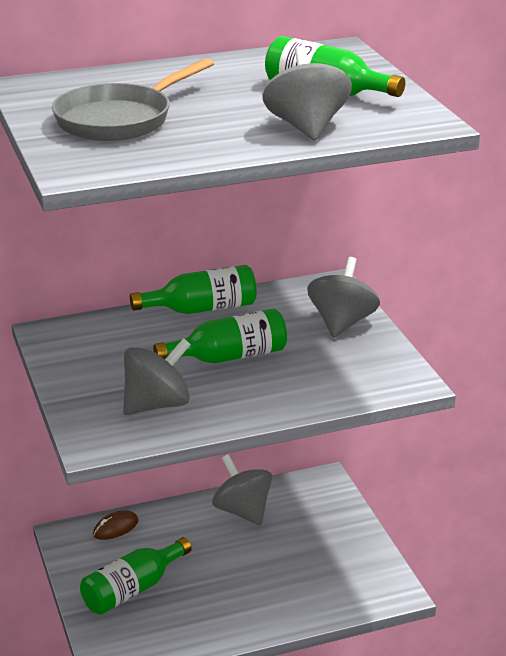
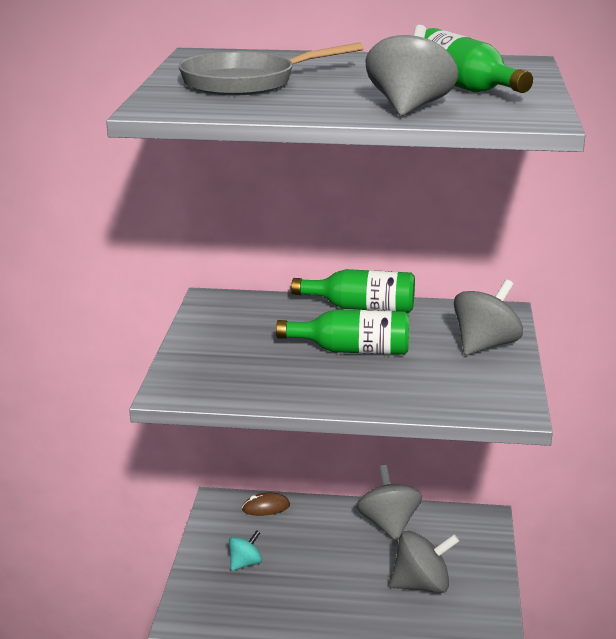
camera: 25 degrees right, 5 degrees down
(132, 590) = (245, 563): green bottle -> turquoise spinning top
(157, 405) = (253, 374): grey spinning top -> grey spinning top (422, 585)

